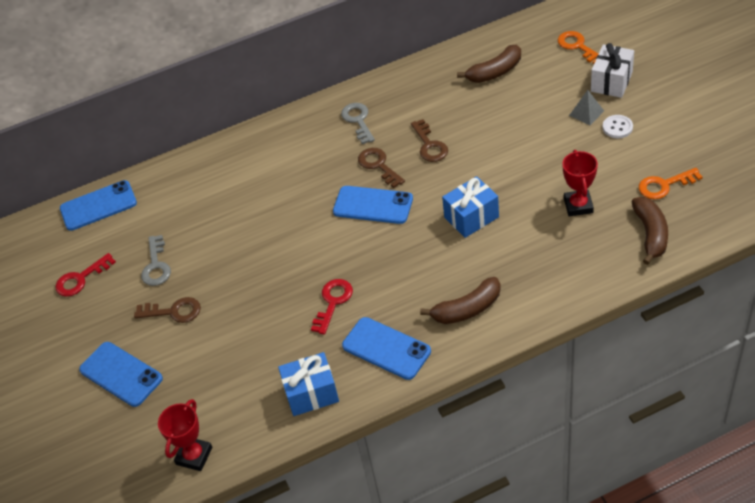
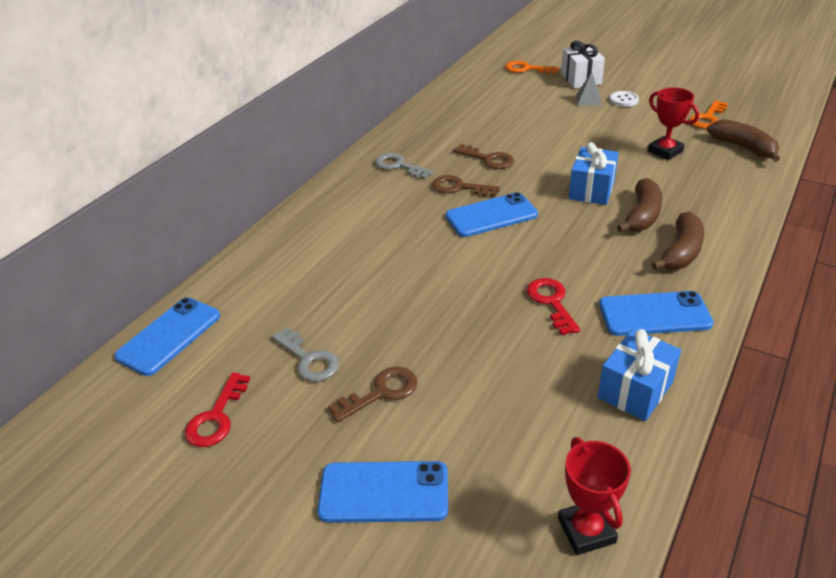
camera: 40 degrees left, 10 degrees down
(495, 72) = (481, 101): brown banana -> brown banana (642, 215)

